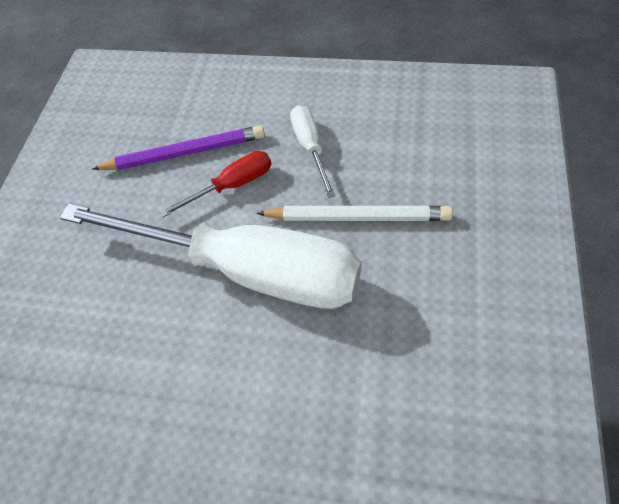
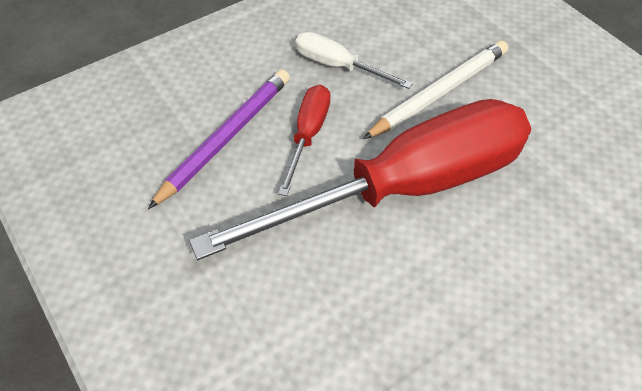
camera: 50 degrees left, 5 degrees down
(246, 269) = (405, 187): white screwdriver -> red screwdriver

